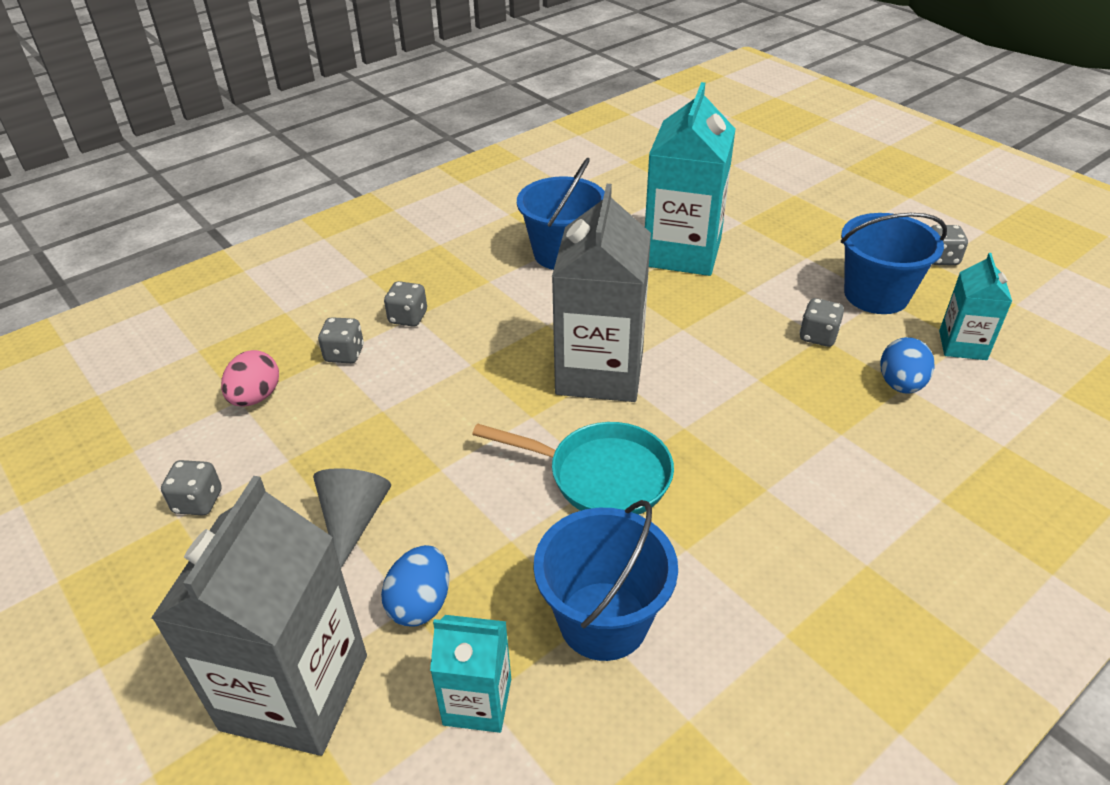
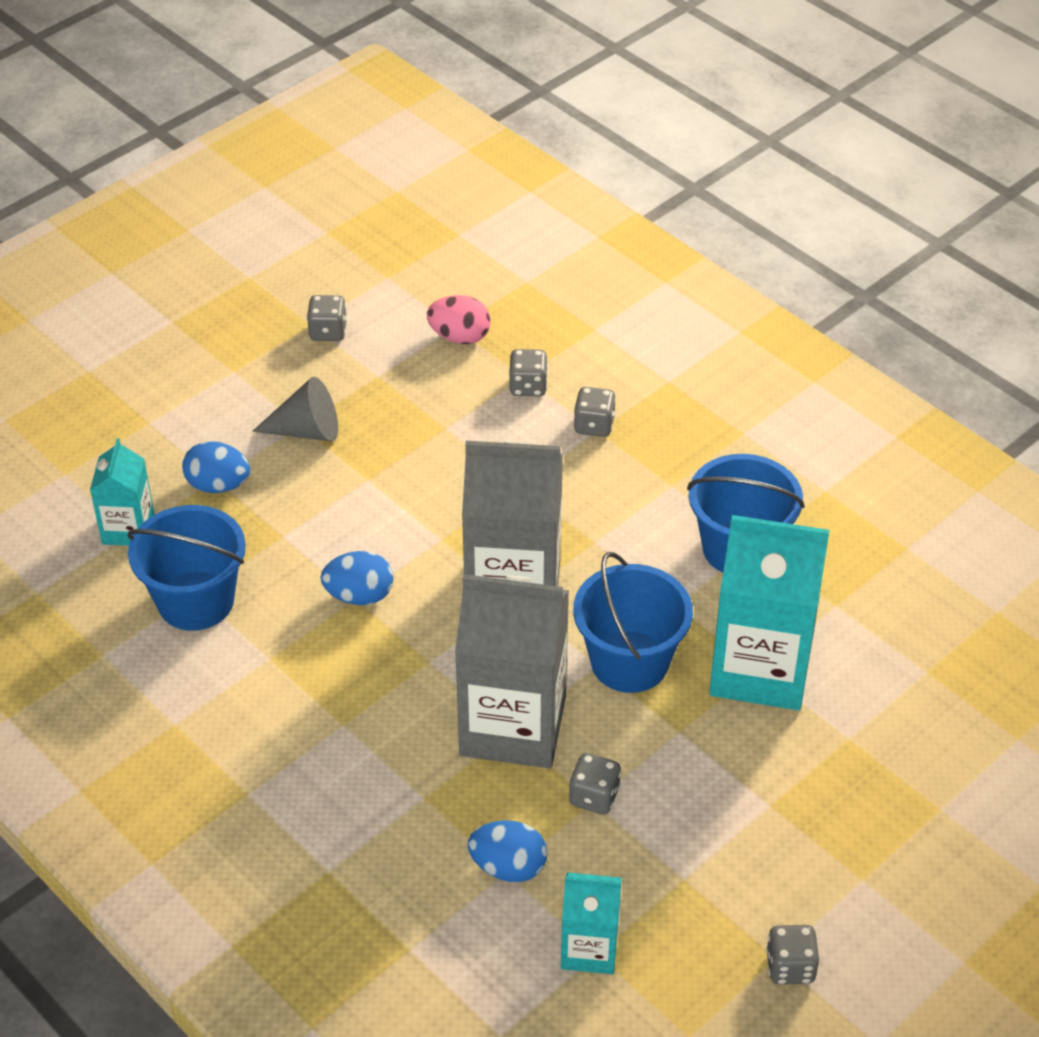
camera: 85 degrees right, 5 degrees up
(295, 692) = (144, 427): grey carton -> grey carton (513, 725)
(601, 476) = (359, 595): turquoise pan -> blue egg
(876, 295) = (689, 872): blue bucket -> blue bucket (629, 662)

